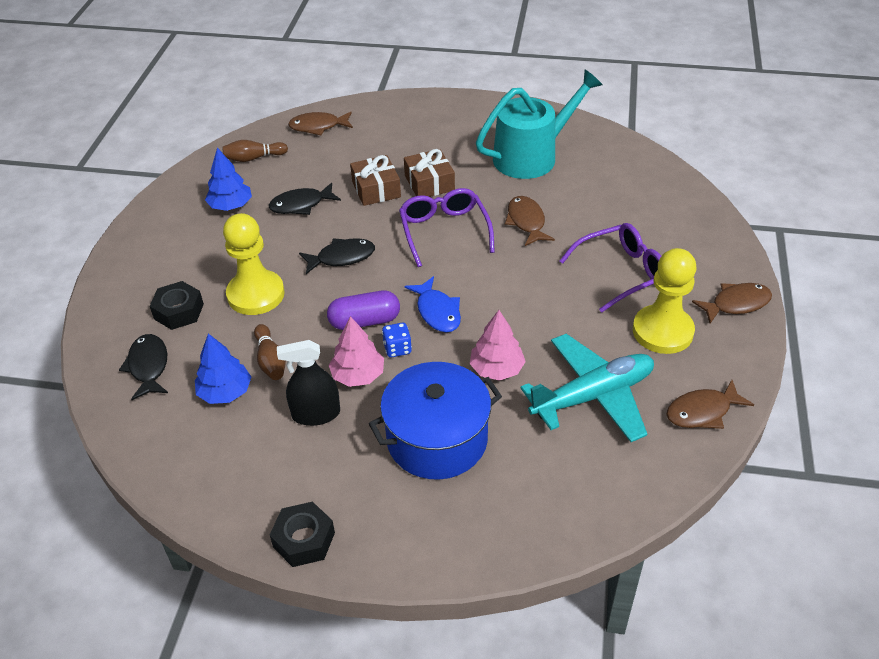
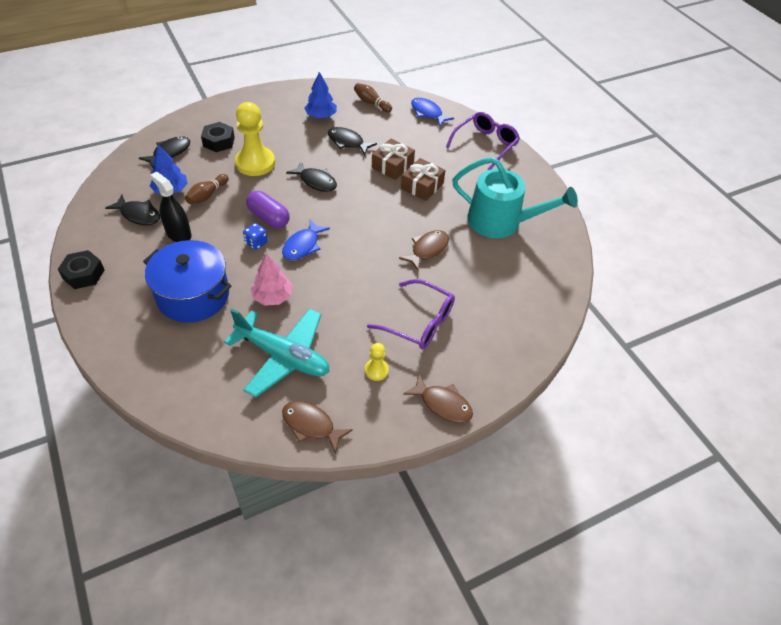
camera: 50 degrees right, 5 degrees up
(241, 442) = (138, 215): none -> black fish
(318, 127) = (428, 113): brown fish -> blue fish
(358, 375) = (221, 236): pink tree -> none
(444, 231) = (381, 214): purple glasses -> purple glasses (485, 145)
(662, 331) = (376, 370): yellow pawn -> yellow pawn, size x0.48

